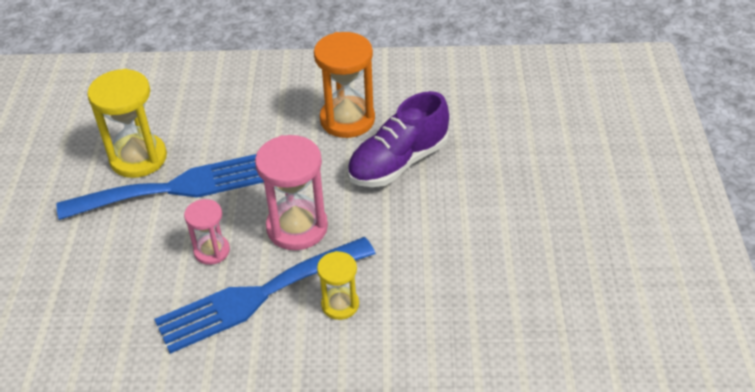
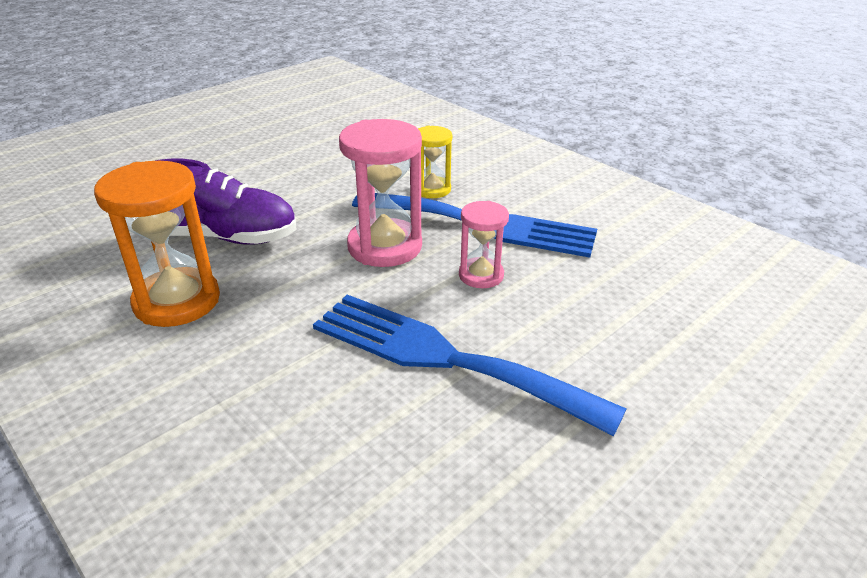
camera: 135 degrees left, 10 degrees down
(138, 158) = (443, 433): yellow hourglass -> none

